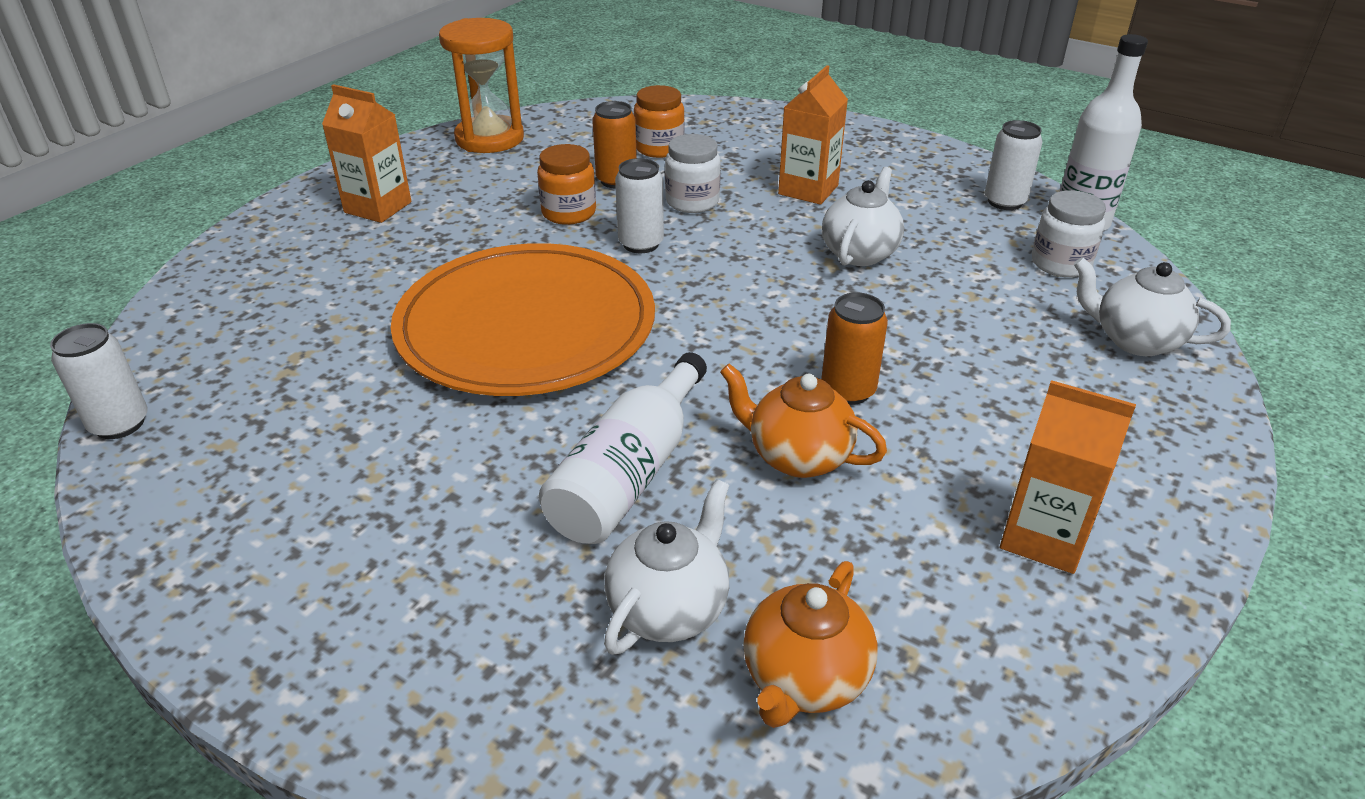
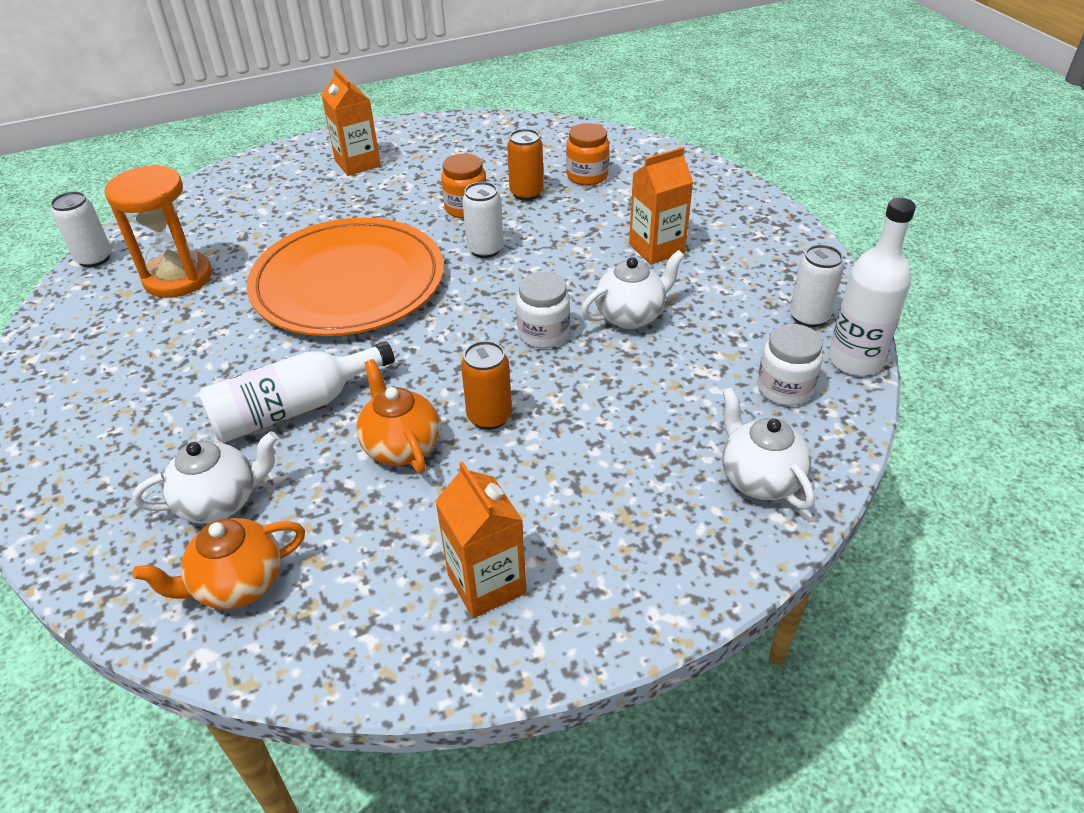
camera: 35 degrees right, 5 degrees up
(489, 139) = (480, 132): orange hourglass -> orange hourglass (178, 278)
(692, 202) = (559, 229): white jar -> white jar (543, 334)

